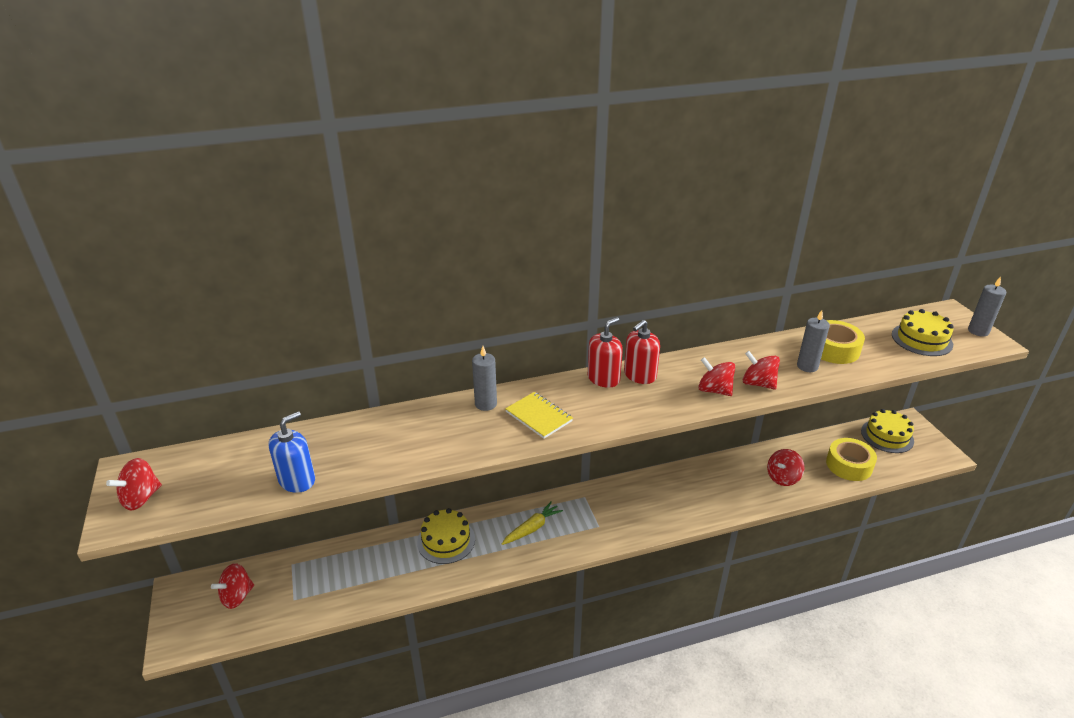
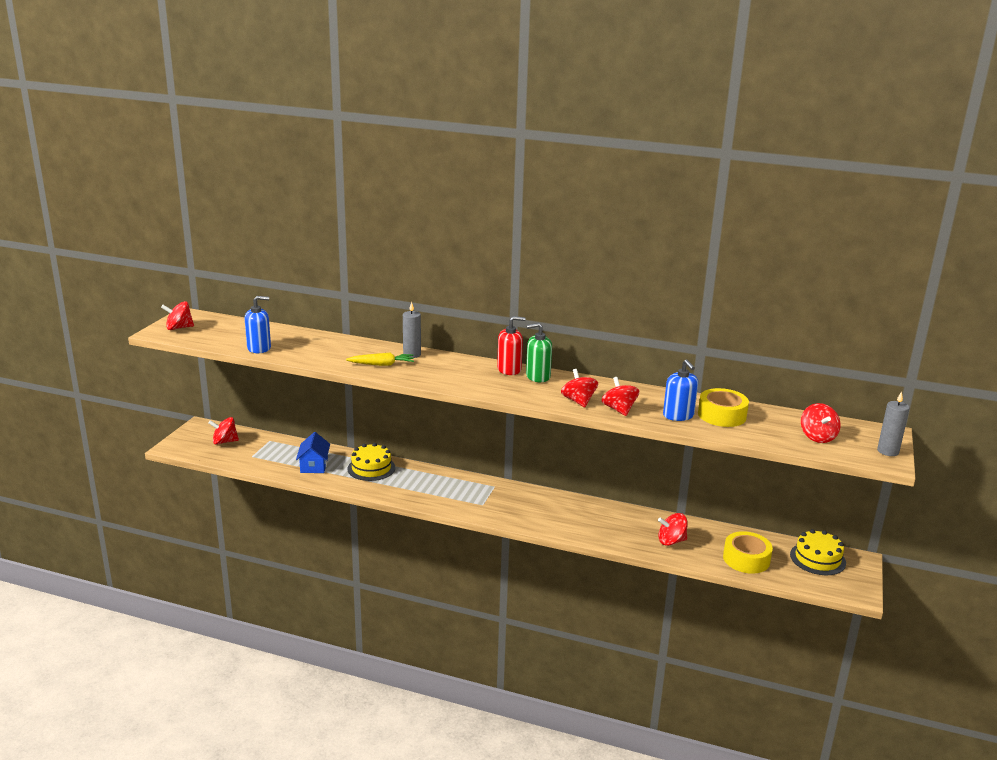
camera: 35 degrees right, 10 degrees down
(381, 572) = (314, 465): none -> blue house
(532, 528) = (434, 486): yellow carrot -> yellow carrot (381, 364)
(539, 416) = (435, 371): yellow notebook -> none
(639, 375) = (538, 376): red soap dispenser -> green soap dispenser
(807, 366) = (678, 415): grey candle -> blue soap dispenser
(922, 339) = (817, 437): yellow cake -> red spinning top

